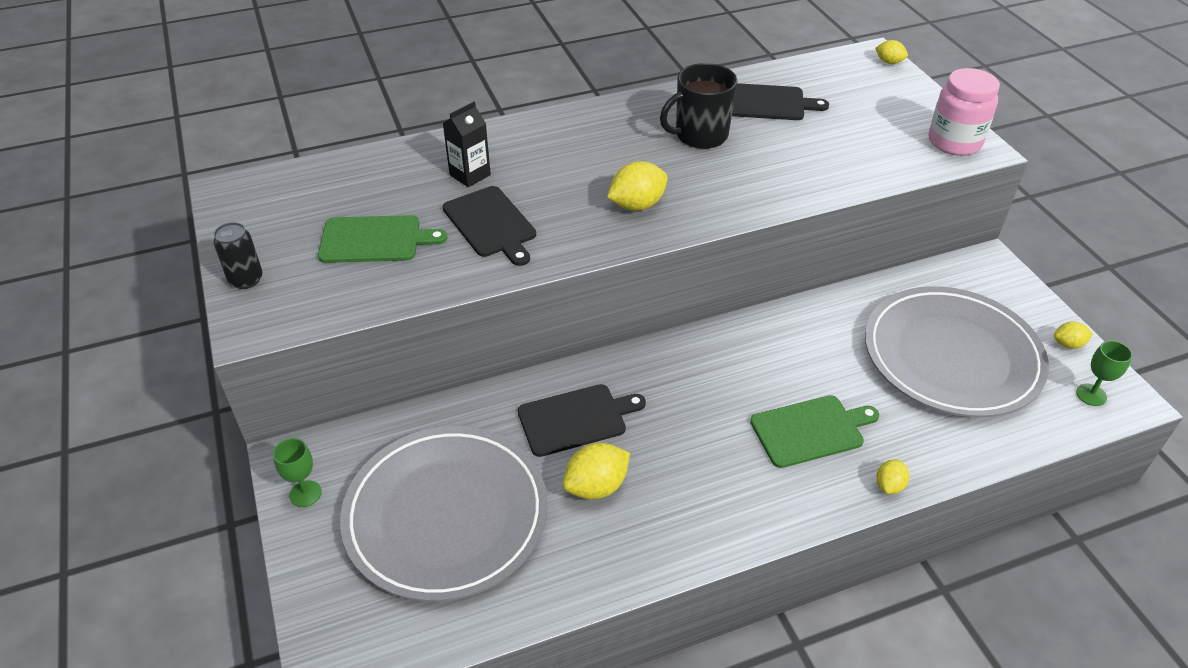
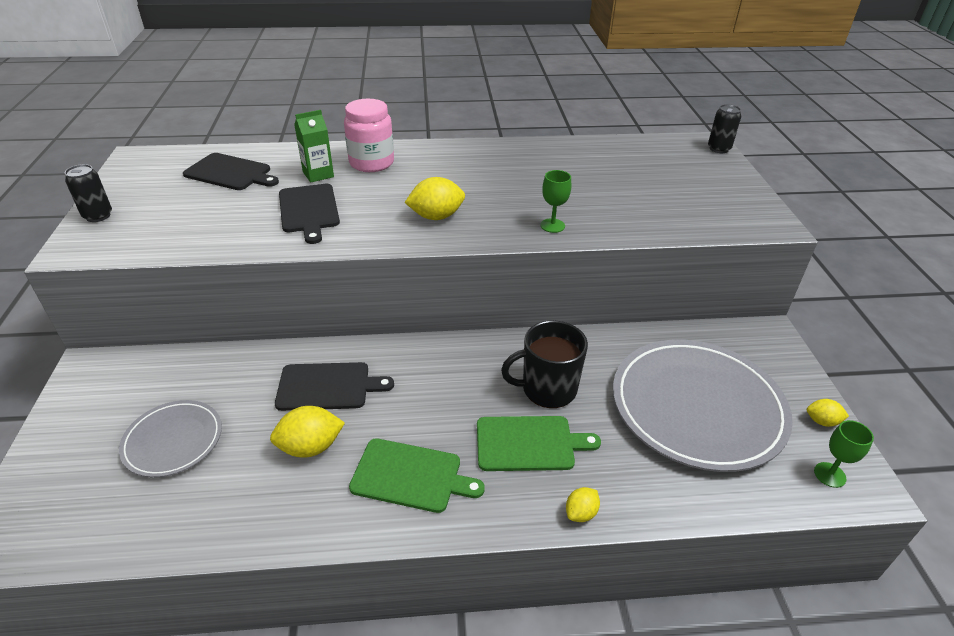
camera: 15 degrees right, 5 degrees down
(305, 494) = (79, 396): green goblet -> green goblet (552, 225)
(375, 239) = (213, 206): green cutting board -> green cutting board (410, 476)
(446, 515) = (173, 441): grey plate -> grey plate, size x0.52
(470, 175) = (318, 174): black carton -> green carton
(700, 135) = (522, 176): black mug -> black mug (547, 389)
(766, 103) = (593, 162): black cutting board -> black cutting board (230, 173)
(889, 62) = (719, 149): yellow lemon -> black can
(954, 142) = (750, 215): pink jar -> pink jar (371, 163)

